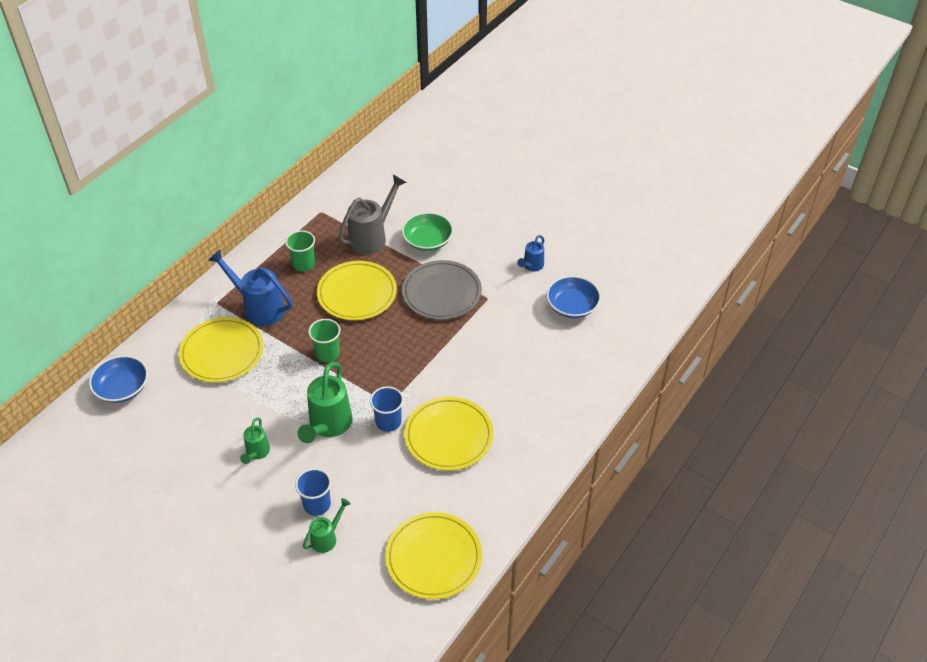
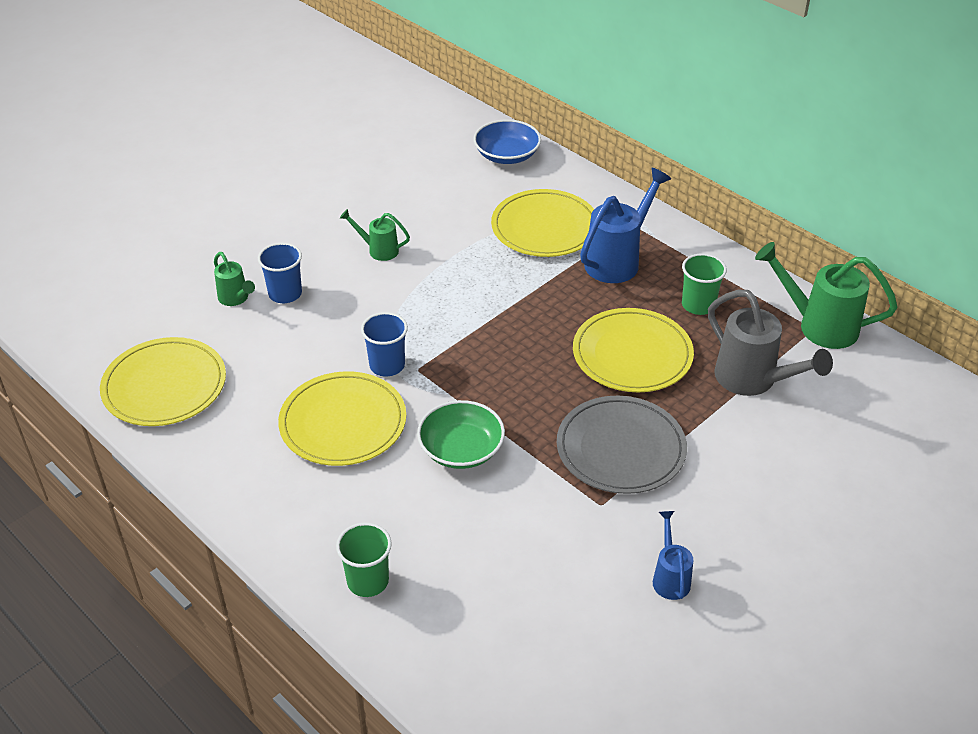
camera: 100 degrees right, 5 degrees down
(327, 353) = (522, 317): green cup -> green cup (368, 581)
(328, 426) = (399, 310): green watering can -> green watering can (819, 326)
(427, 241) = (742, 445): green bowl -> green bowl (461, 449)
(531, 266) = (670, 577): blue watering can -> blue watering can turned 45 degrees clockwise
(572, 306) = (564, 620): blue bowl -> none

